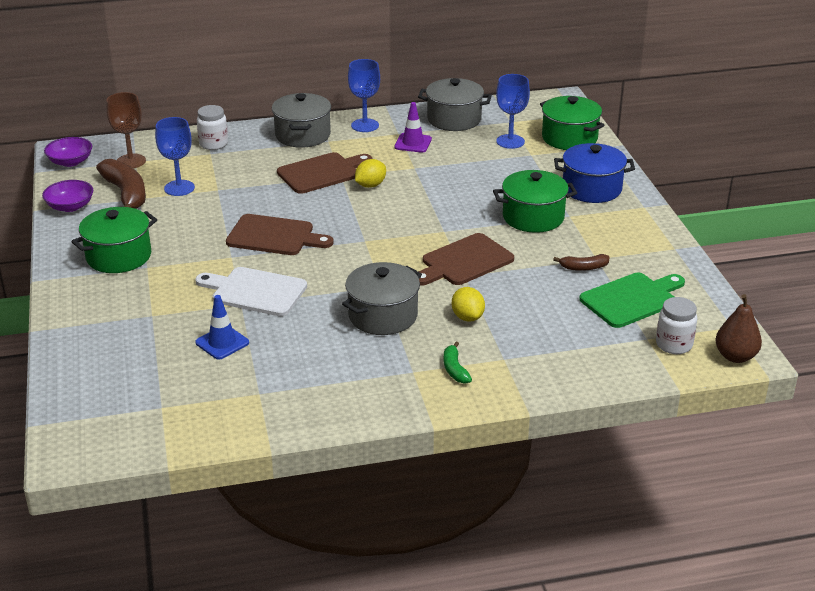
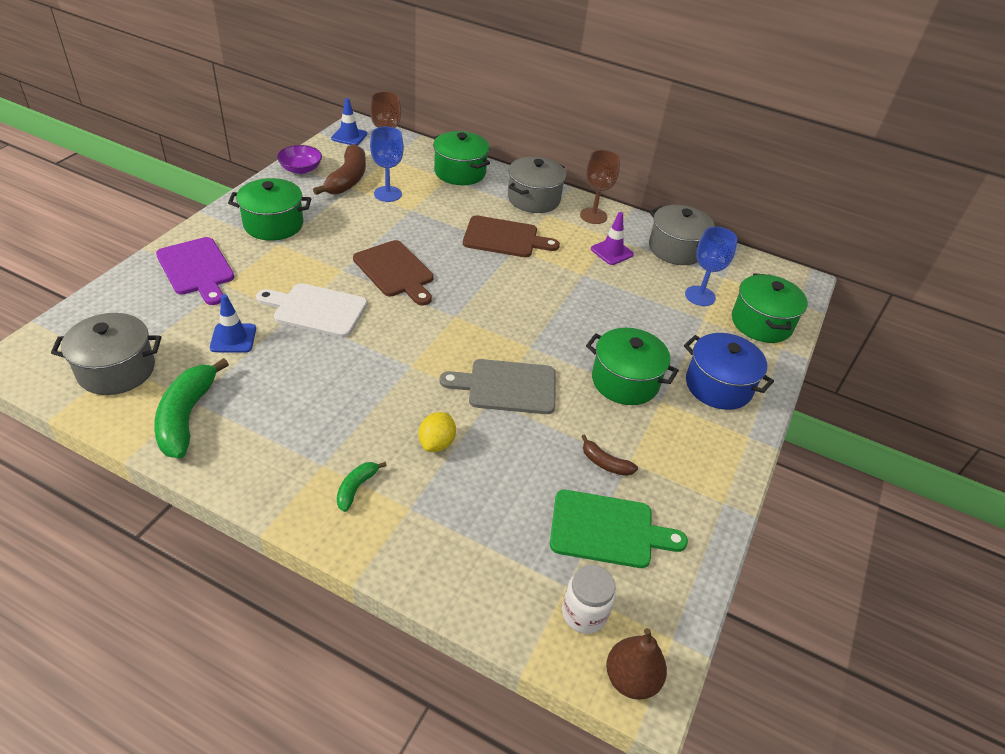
camera: 35 degrees right, 10 degrees up
(70, 162) = (349, 136): purple bowl -> blue traffic cone
(108, 318) = (196, 269): none -> purple cutting board
(213, 144) = (460, 172): white jar -> green pot
(255, 291) = (316, 309): white cutting board -> white cutting board turned 45 degrees counterclockwise
(271, 404) = (186, 416): none -> green banana
(365, 125) = (593, 216): blue goblet -> brown goblet
(370, 185) = (527, 270): yellow lemon -> none
(383, 316) = (374, 394): grey pot -> grey pot (116, 370)
(464, 261) = (507, 386): brown cutting board -> grey cutting board

